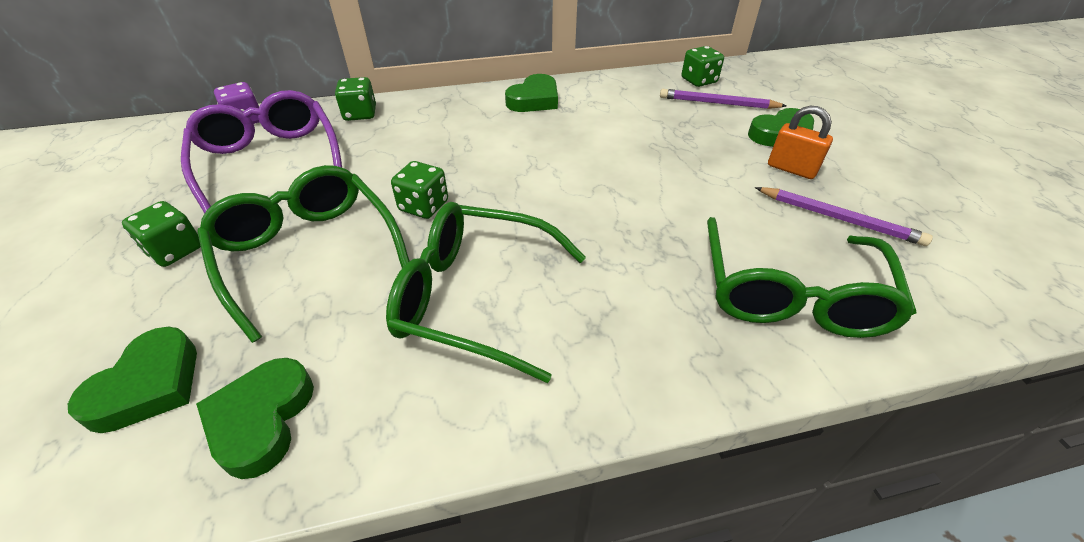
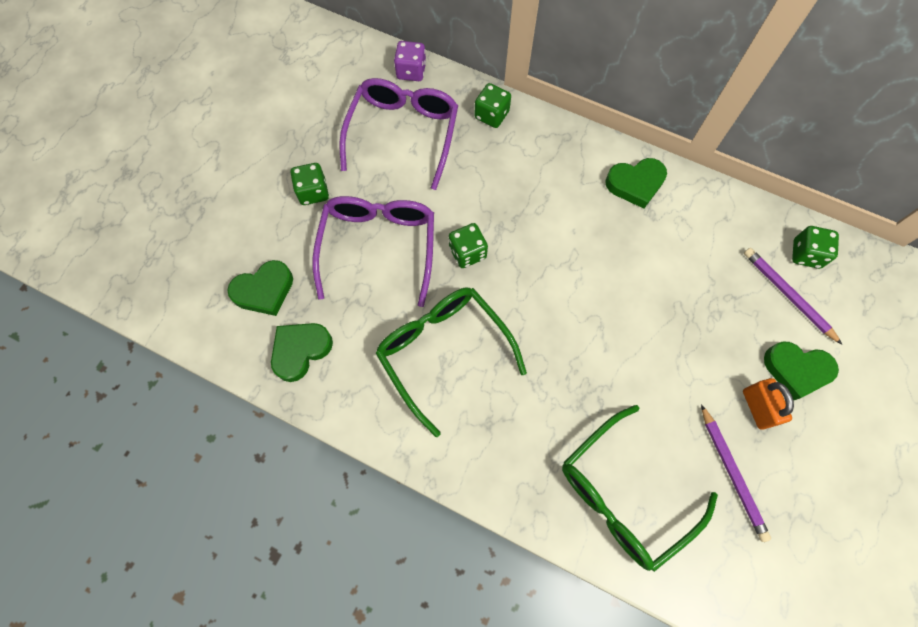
camera: 40 degrees right, 25 degrees up
(308, 253) = (378, 247): green glasses -> purple glasses

